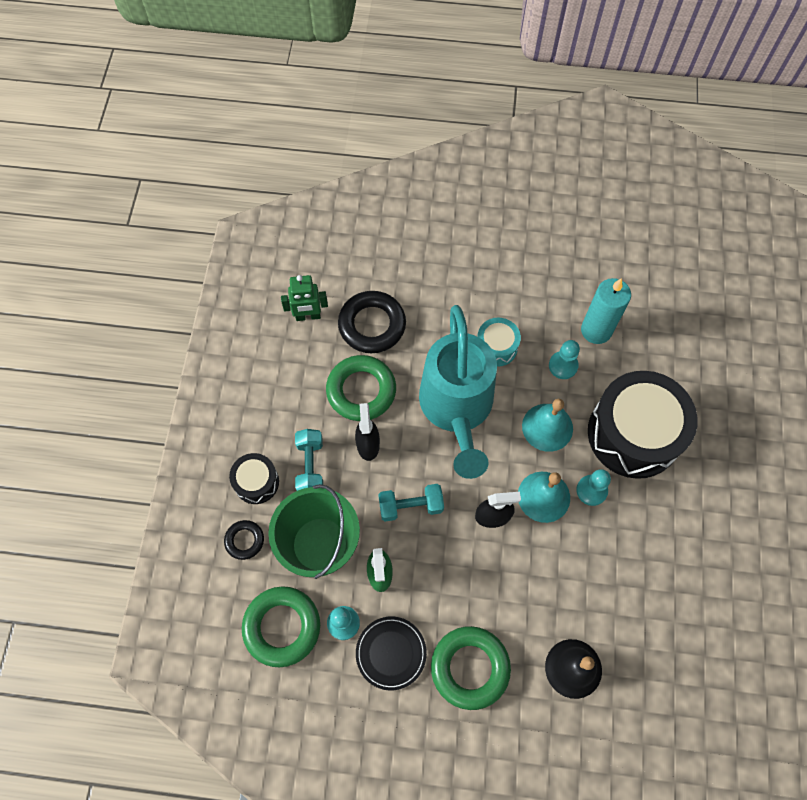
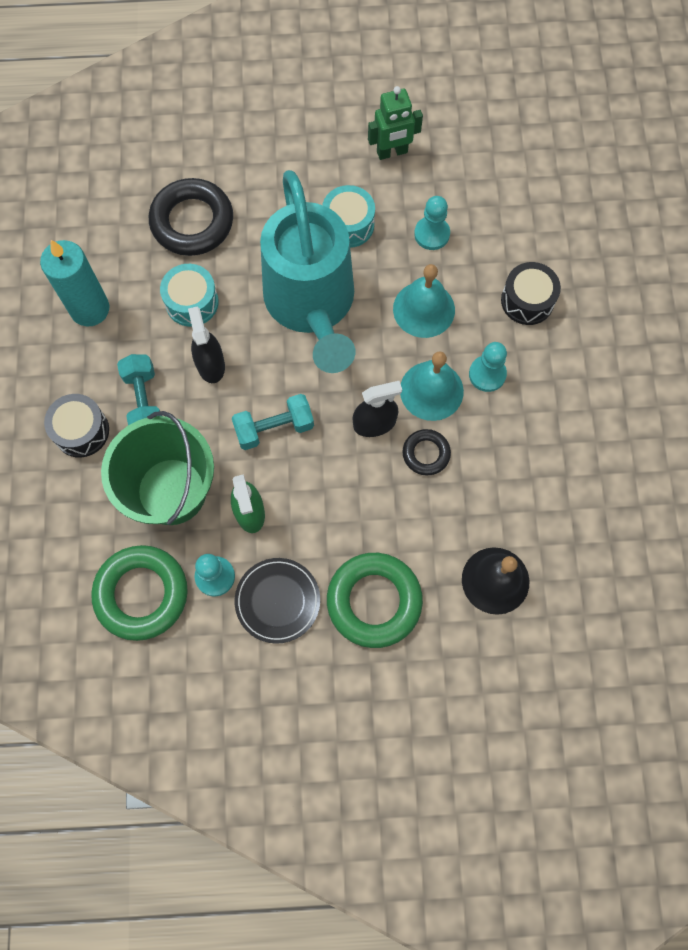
camera: 10 degrees left, 5 degrees up
(244, 540) = (78, 502): black ring -> black ring (426, 454)
(308, 316) = (111, 223): green robot -> green robot (392, 152)
(361, 391) = (192, 302): green ring -> turquoise drum
(596, 330) = (465, 186): turquoise candle -> turquoise candle (90, 309)
(633, 434) = (527, 300): black drum -> black drum, size x0.47

